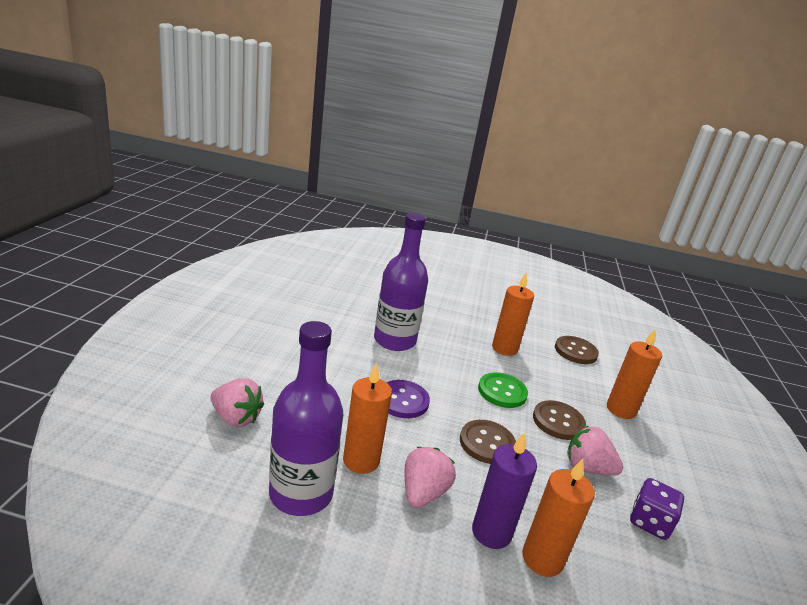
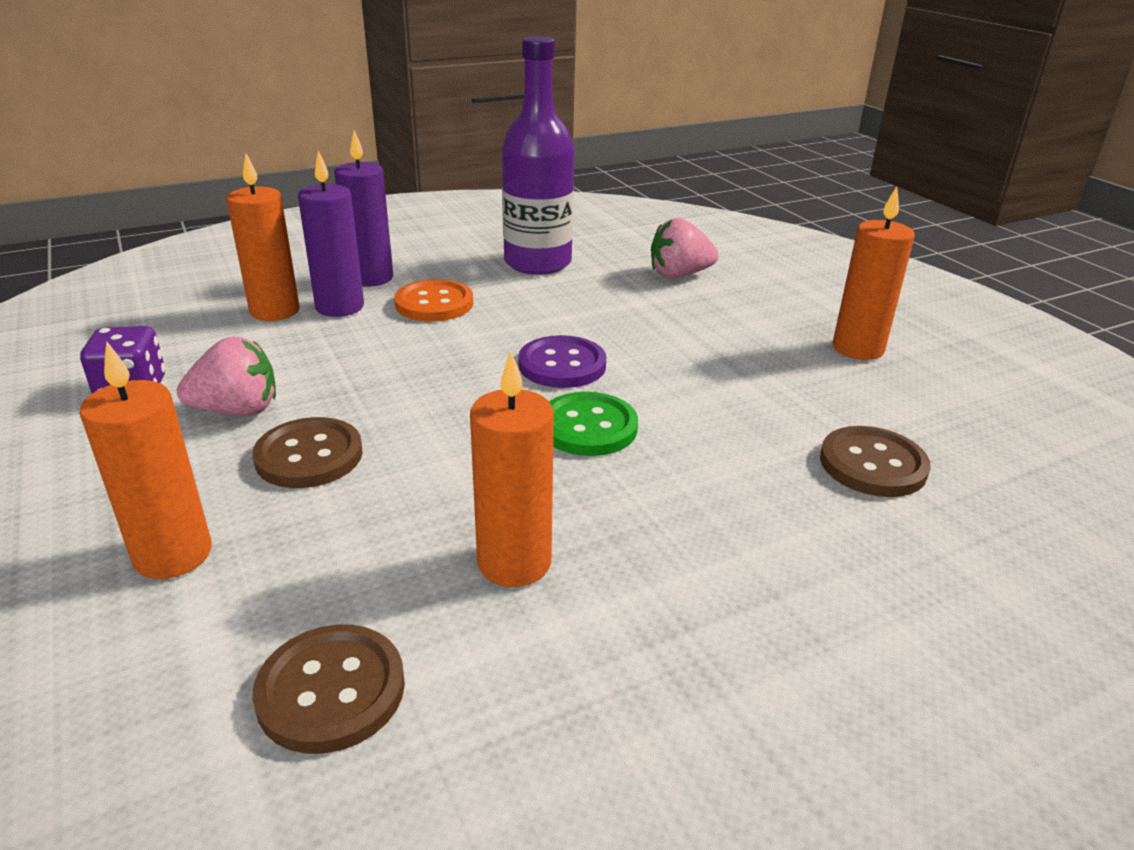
camera: 145 degrees right, 5 degrees up
(361, 460) = (523, 298): orange candle -> orange candle (858, 348)
(394, 340) = (706, 442): purple bottle -> none
(423, 493) = (434, 303): pink strawberry -> orange button
(445, 561) = (370, 278): none -> purple candle
(487, 443) = (404, 372): brown button -> brown button (872, 464)
(502, 391) = (439, 455): green button -> green button (588, 427)

